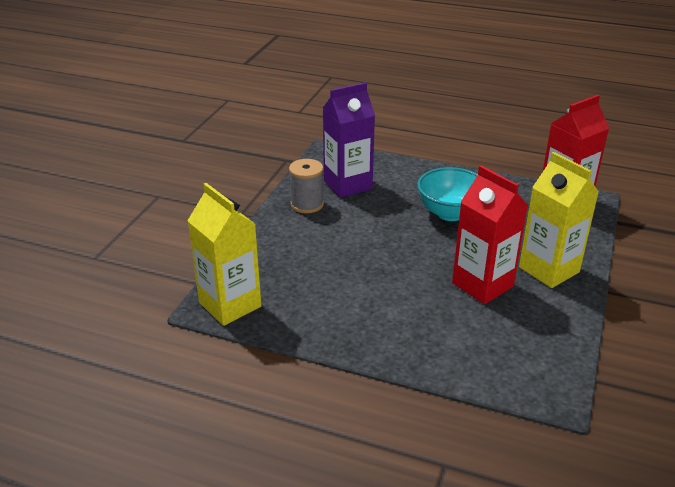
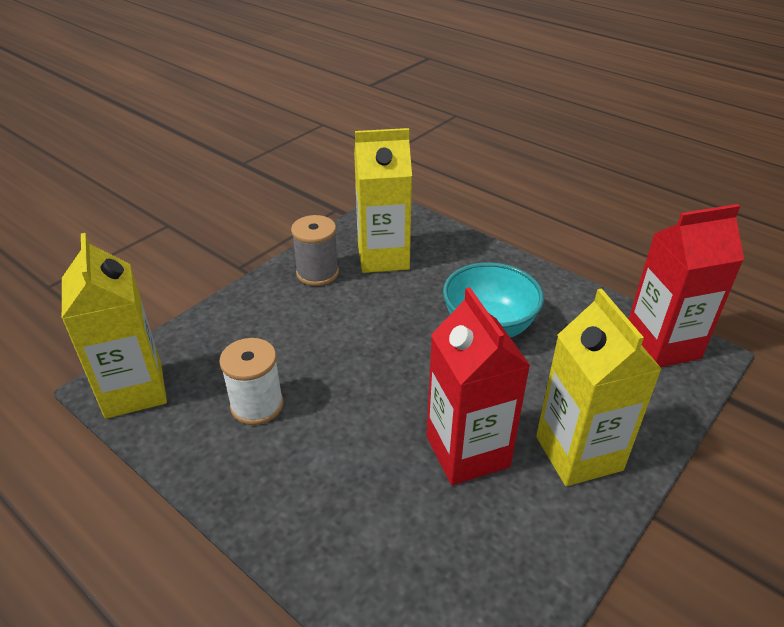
camera: 20 degrees right, 5 degrees up
(327, 292) = (257, 405): none -> white spool
(347, 185) = (383, 257): purple carton -> yellow carton

